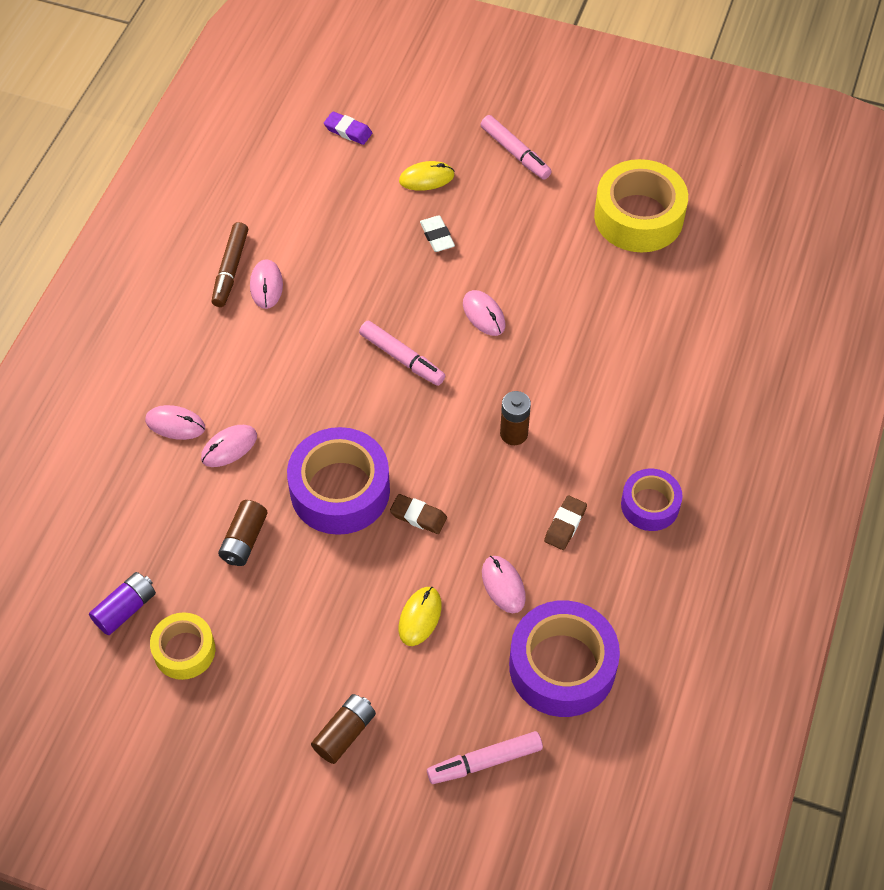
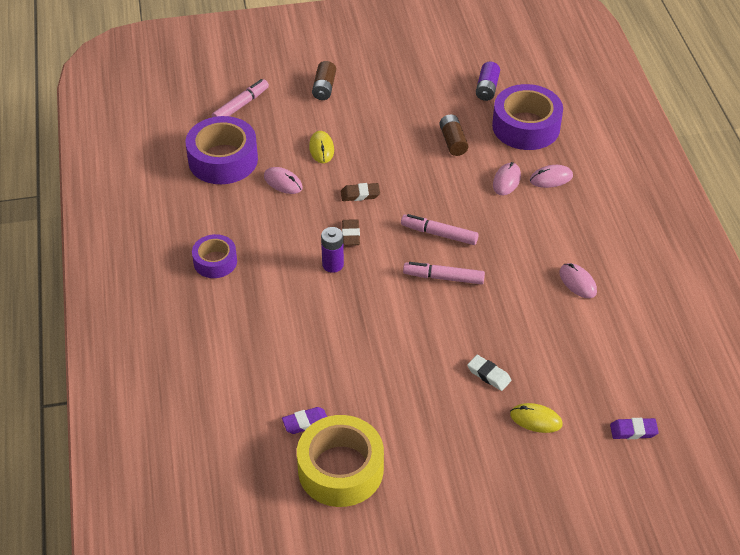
camera: 150 degrees right, 10 degrees down
(184, 650) = (438, 85): yellow tape -> none
(230, 269) = (612, 281): brown marker -> none
(340, 490) = (419, 187): purple tape -> purple tape (526, 126)
(426, 178) = (536, 419): yellow mouse -> yellow mouse turned 60 degrees clockwise
(484, 314) = (409, 332): pink mouse -> none
(514, 433) = (333, 264): brown battery -> purple battery
(515, 153) = (482, 479): pink marker -> pink marker (439, 234)
(565, 525) = (264, 228): brown eraser -> brown eraser (351, 235)
(647, 273) = (305, 422): none -> purple eraser

